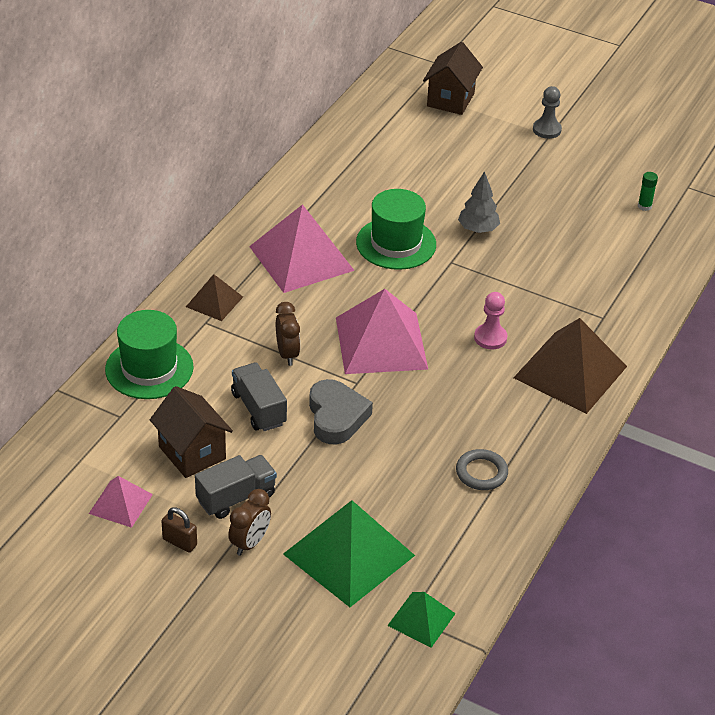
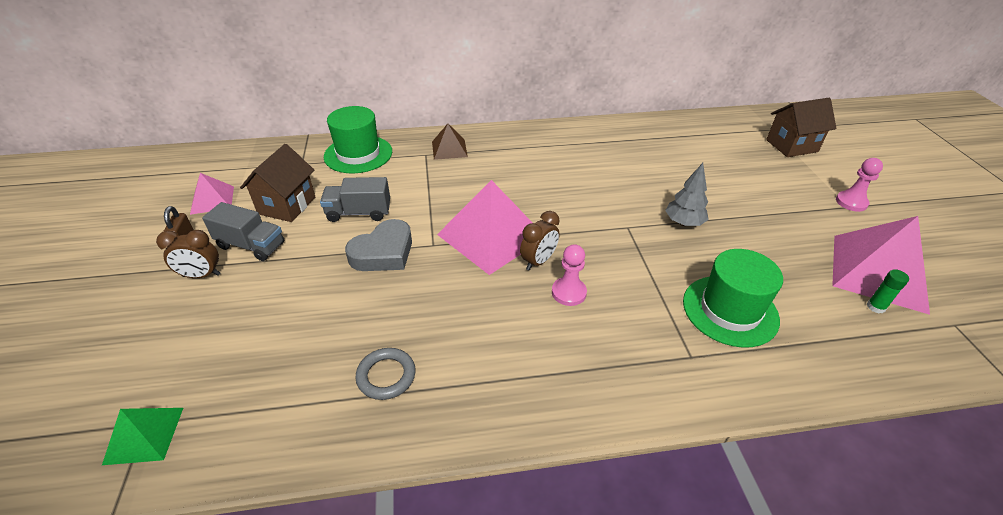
camera: 55 degrees right, 0 degrees up
(259, 409) = (359, 213): grey truck -> grey truck turned 120 degrees counterclockwise
(287, 354) = (430, 199): brown clock -> brown clock (538, 261)
(301, 258) = (535, 161): pink pyramid -> pink pyramid (878, 272)
(349, 554) = (216, 338): green pyramid -> none
(396, 243) = (608, 192): green hat -> green hat (730, 310)
(546, 130) = (851, 202): grey pawn -> pink pawn
(570, 372) = (588, 371): brown pyramid -> none

